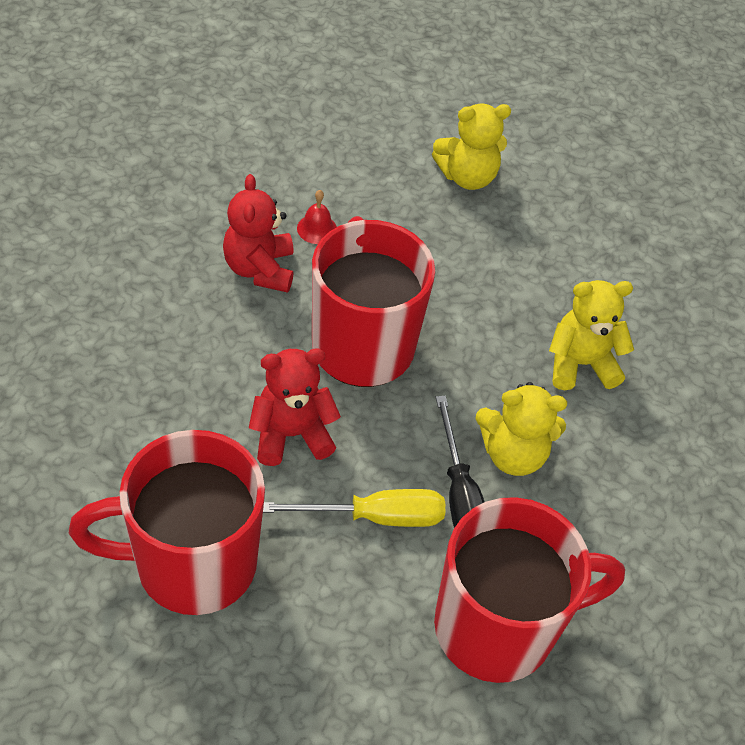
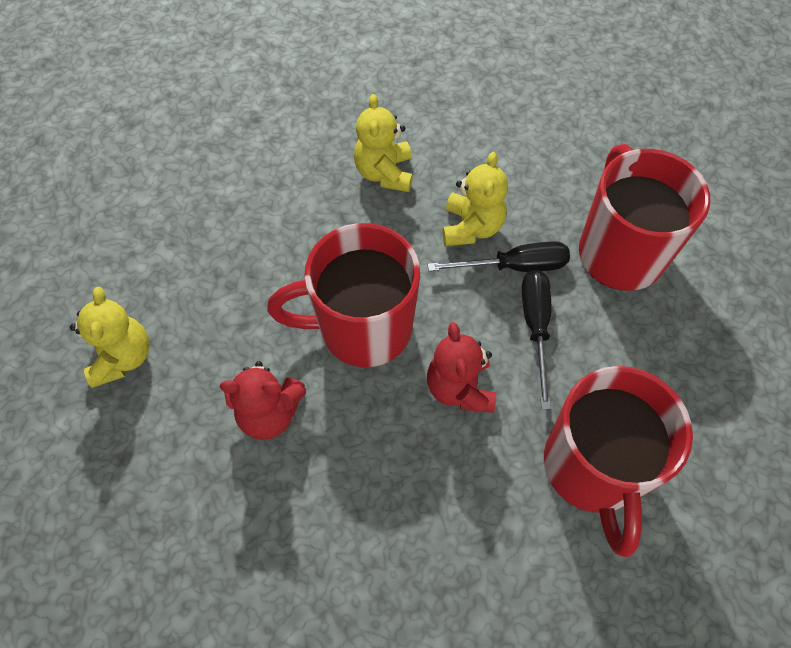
camera: 80 degrees left, 10 degrees up
(317, 229) = (221, 360): red bell -> none
(375, 517) = (535, 327): yellow screwdriver -> black screwdriver
(467, 177) = (168, 231): yellow teddy bear -> yellow teddy bear (123, 357)

